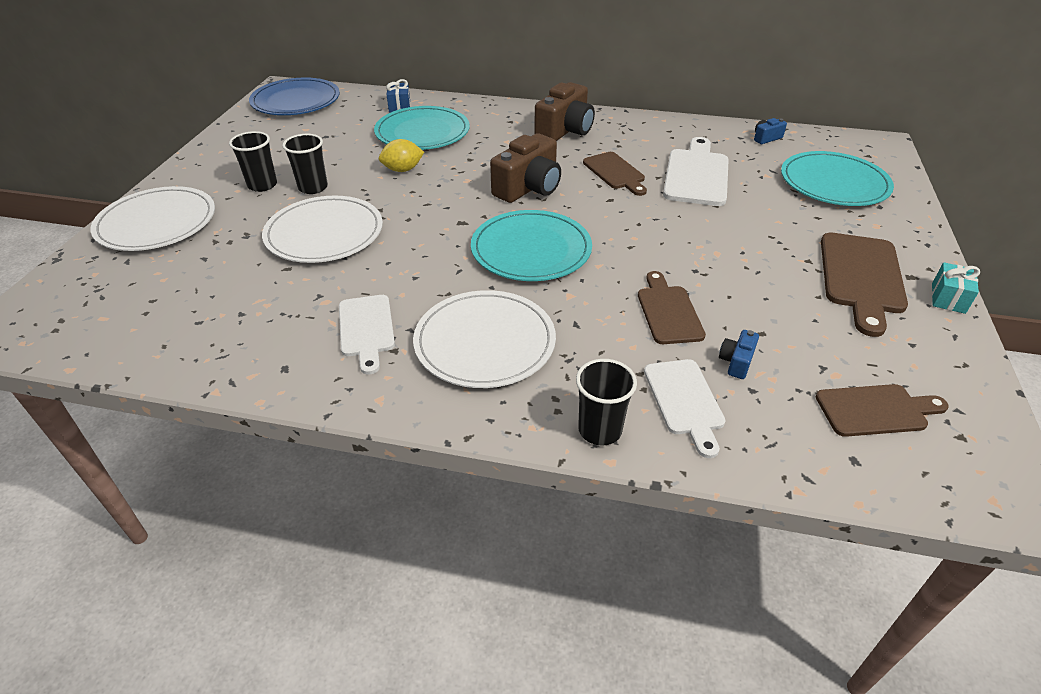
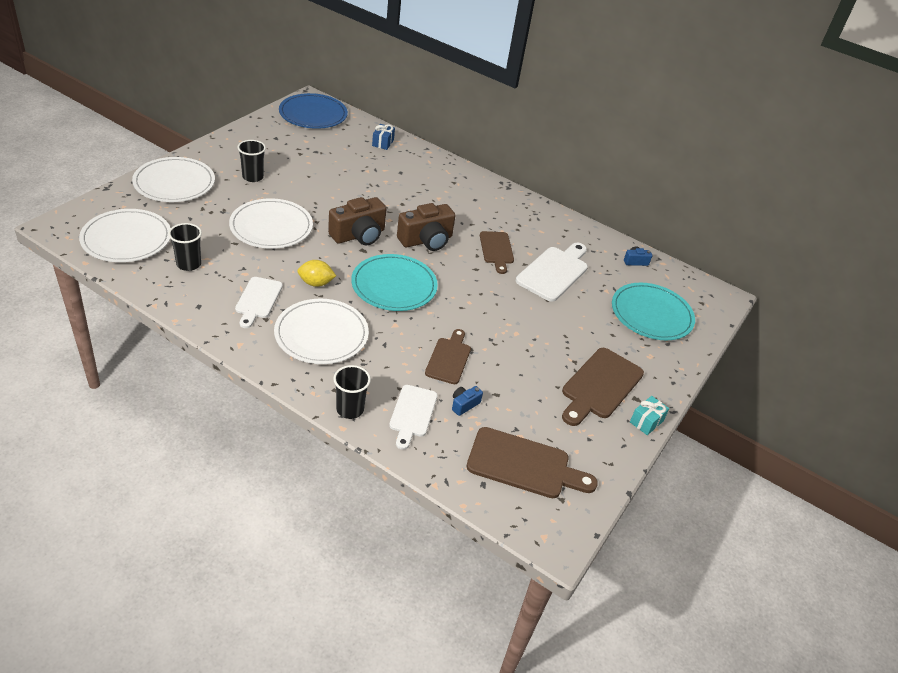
camera: 15 degrees right, 0 degrees up
(121, 314) = (126, 239): none -> white plate
(313, 187) = (284, 190): black cup -> black cup (188, 264)
(403, 170) = (351, 196): yellow lemon -> yellow lemon (316, 283)
(422, 132) = (384, 170): turquoise plate -> none
(565, 130) = (487, 203): brown camera -> brown camera (359, 235)
(876, 410) = (524, 464): brown cutting board -> brown cutting board, size x1.53

